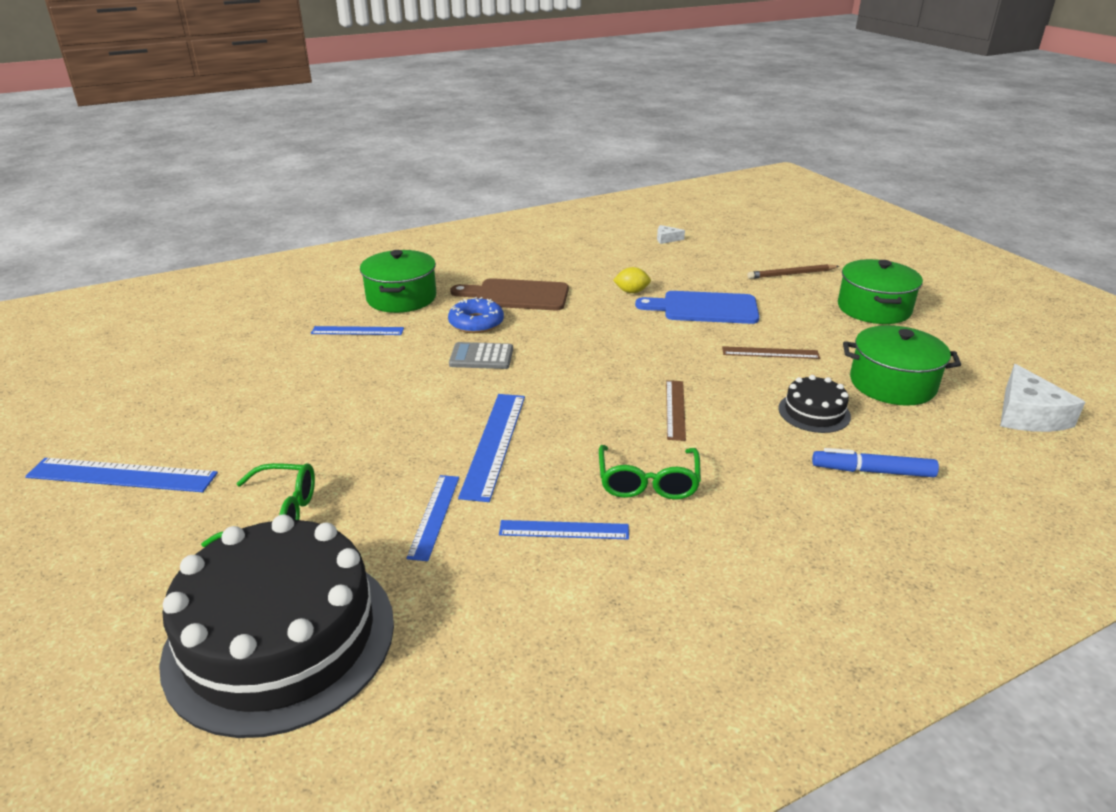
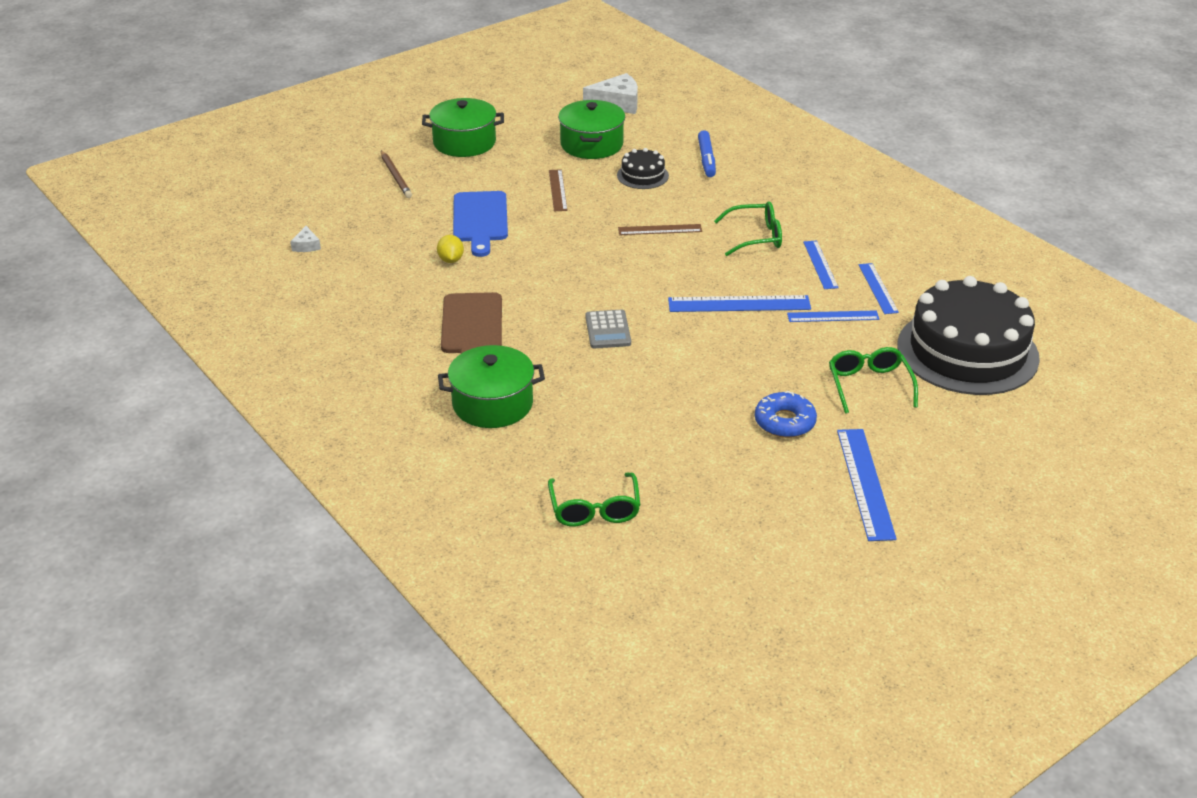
camera: 100 degrees left, 5 degrees up
(234, 328) = (594, 509): none -> green glasses
(357, 331) = (577, 417): blue ruler -> blue ruler (878, 288)
(476, 323) = (541, 343): blue donut -> blue donut (784, 422)

